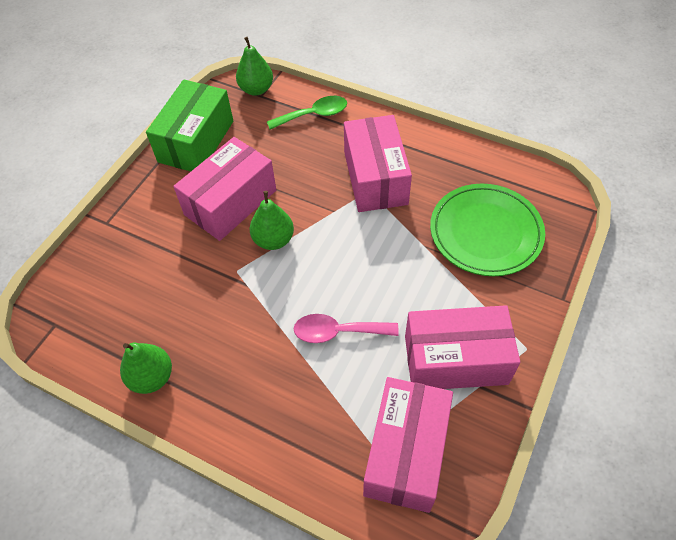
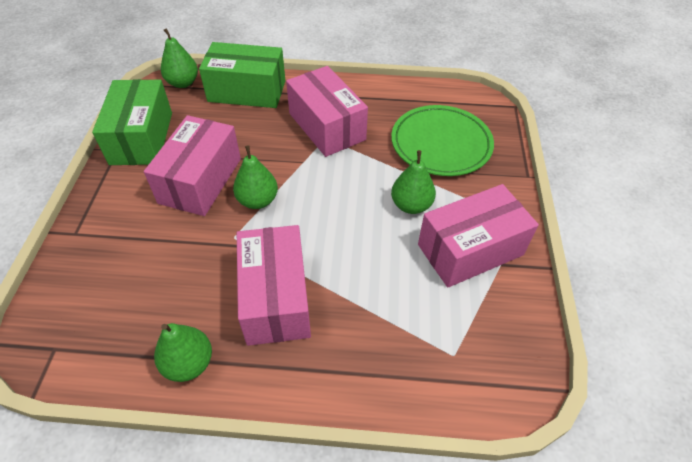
camera: 25 degrees left, 5 degrees down
(314, 115) = (247, 91): green spoon -> green box
(337, 332) = (356, 260): pink spoon -> none
(406, 452) = (470, 342): pink box -> pink box (276, 298)
(419, 292) = (411, 205): none -> green pear

